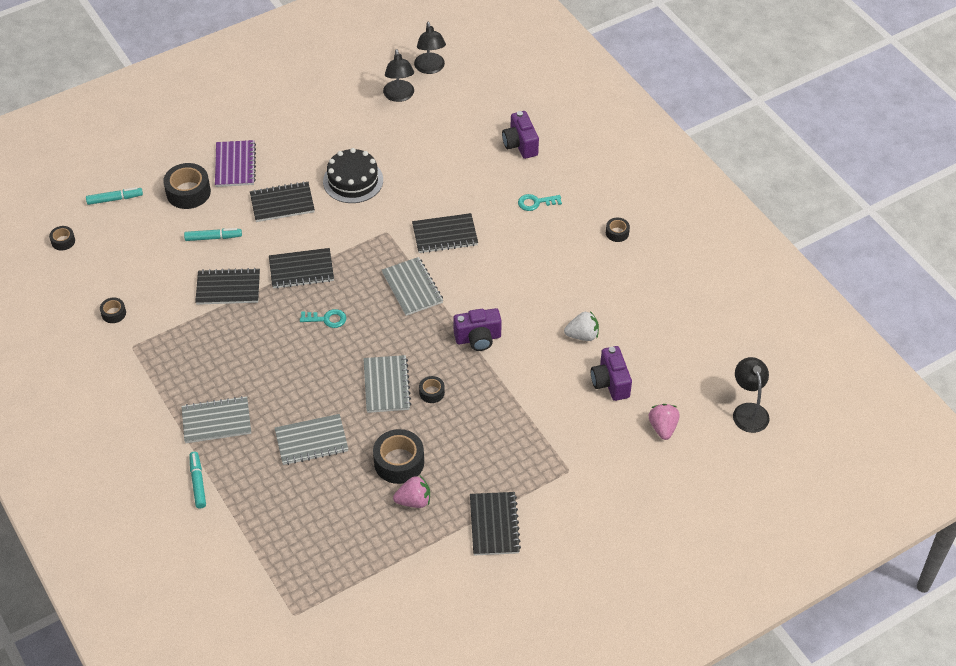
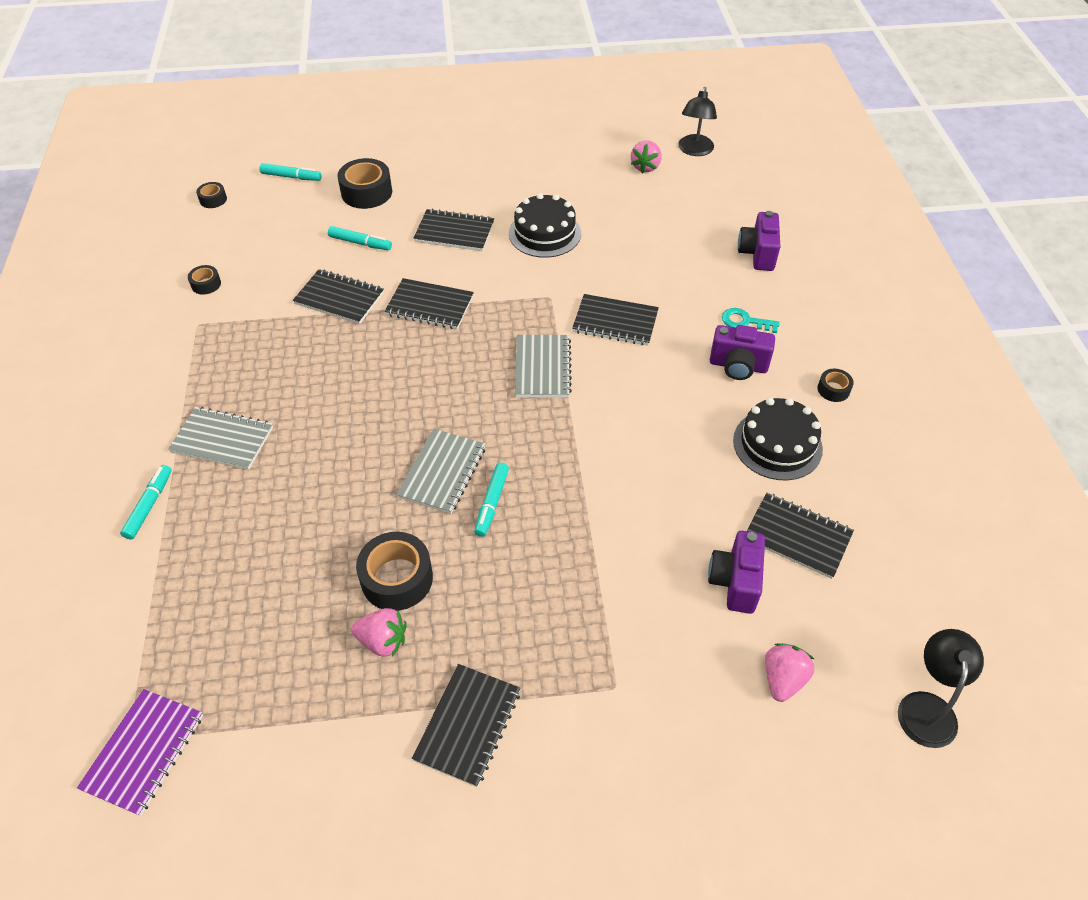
camera: 25 degrees right, 0 degrees up
(235, 165) = (431, 181): purple notebook -> purple notebook (144, 752)
(311, 441) = (310, 507): grey notebook -> none
(327, 319) = (423, 369): turquoise key -> none
(399, 96) = (645, 167): black lamp -> pink strawberry
(432, 392) = (492, 503): black tape -> turquoise marker
(478, 338) = (588, 456): purple camera -> purple camera (738, 366)
(582, 335) = (726, 502): white strawberry -> none
(597, 285) = (777, 444): none -> black cake
(635, 341) = (797, 536): none -> black notebook

